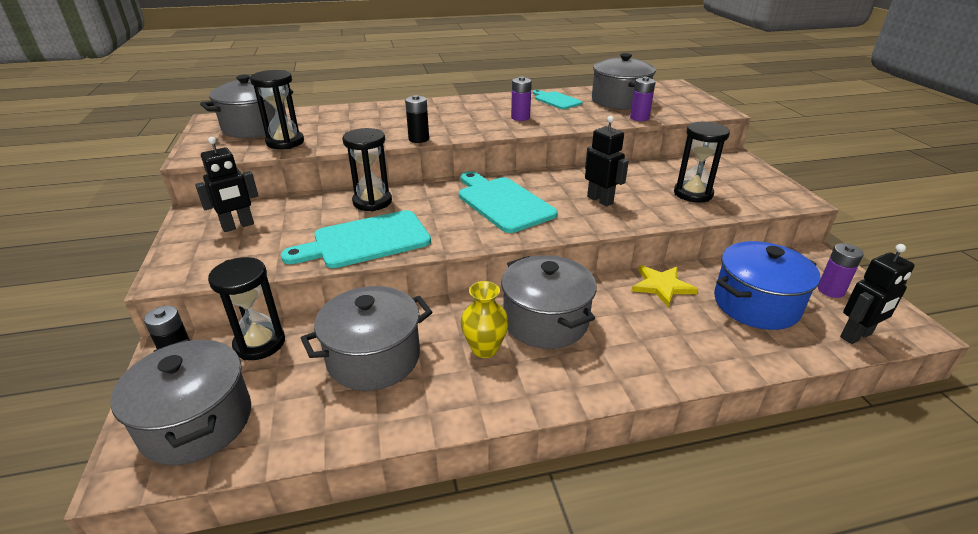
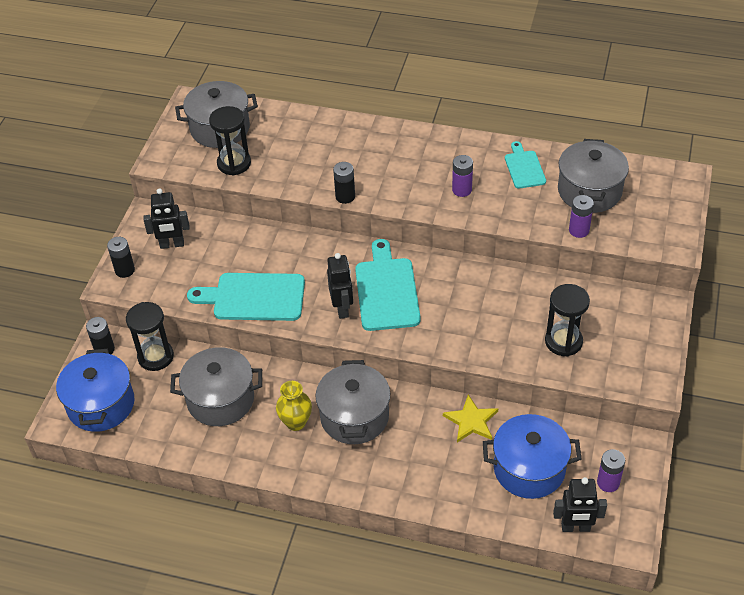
camera: 30 degrees right, 15 degrees up
(184, 259) = (125, 270): none -> black battery
(197, 422) = (101, 404): grey pot -> blue pot
(372, 202) = (283, 250): black hourglass -> none
(600, 200) = (472, 318): black robot -> black robot (342, 308)

